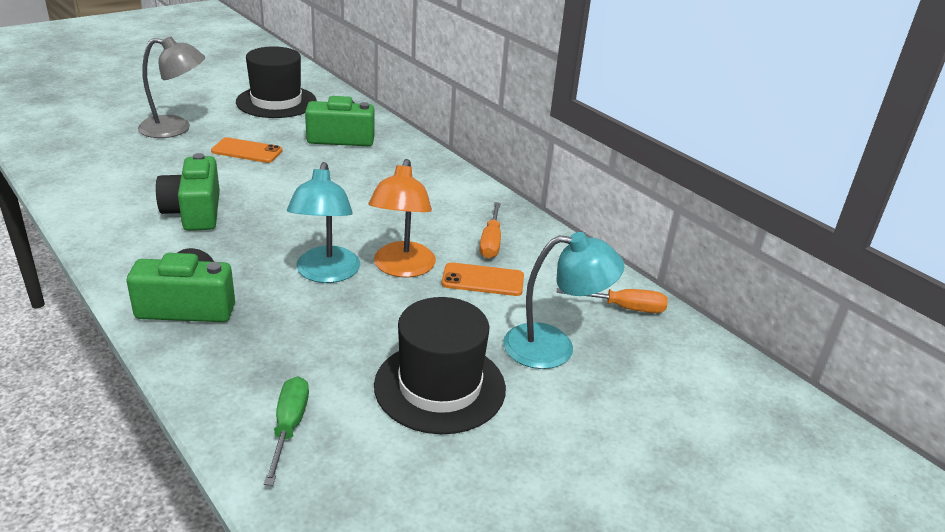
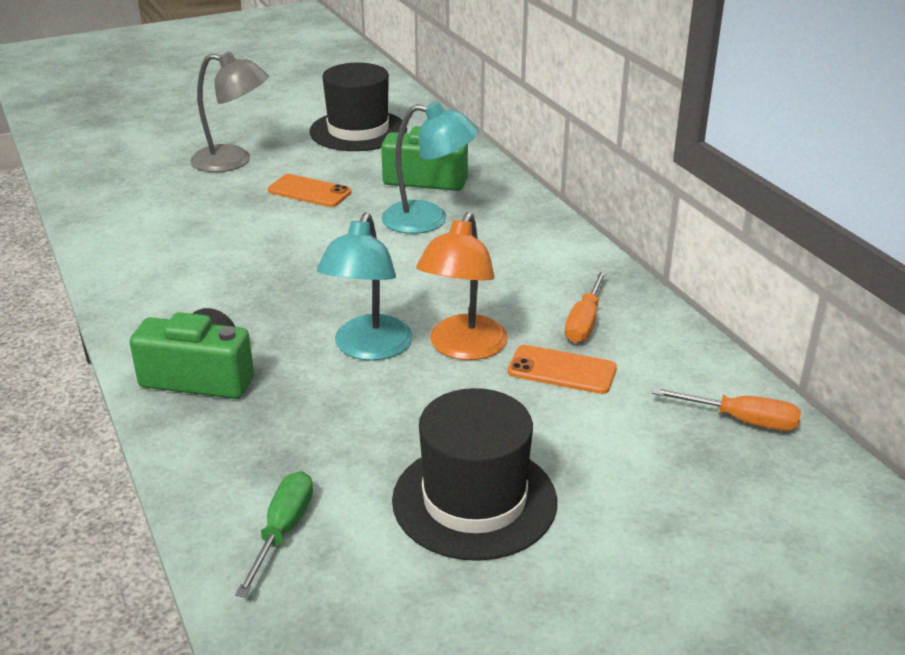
camera: 15 degrees right, 0 degrees up
(194, 212) = (232, 263): green camera -> none
(554, 347) = (633, 464): turquoise lamp -> turquoise lamp (428, 220)

